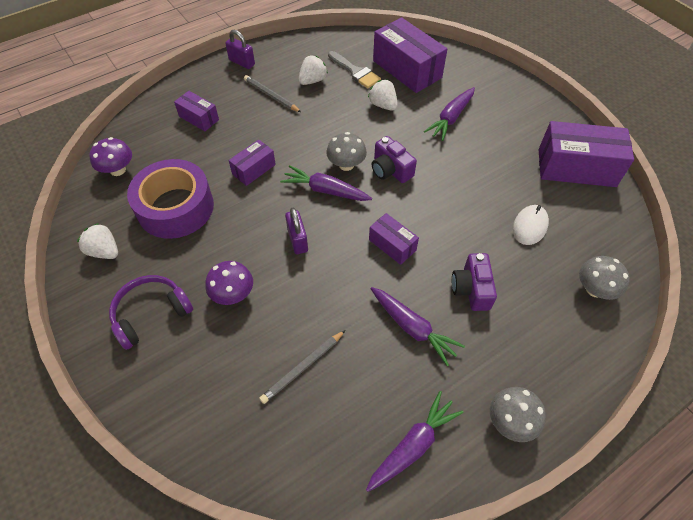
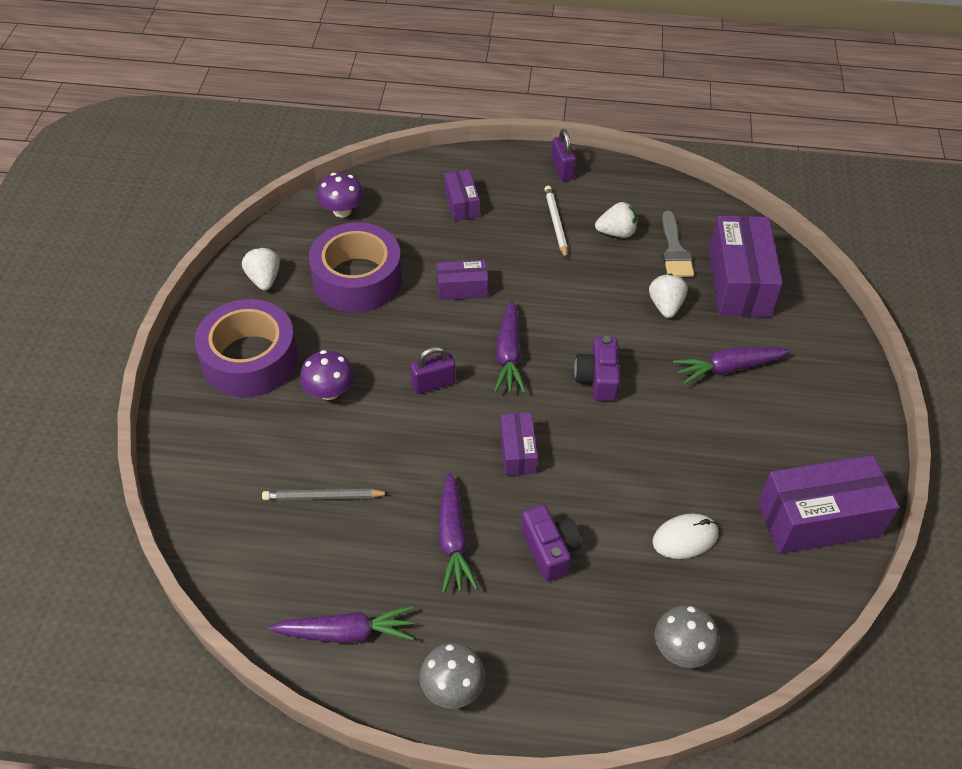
camera: 40 degrees right, 5 degrees down
(151, 313) = (250, 359): purple headphones -> purple tape
(271, 95) = (556, 223): grey pencil -> white pencil
(297, 240) = (433, 384): purple padlock -> purple padlock turned 45 degrees clockwise
(325, 190) = (509, 354): purple carrot -> purple carrot turned 150 degrees counterclockwise
(346, 165) = (557, 343): grey mushroom -> none
(471, 289) = (550, 549): purple camera -> purple camera turned 120 degrees clockwise
(576, 167) = (818, 519): purple box -> purple box turned 60 degrees counterclockwise

